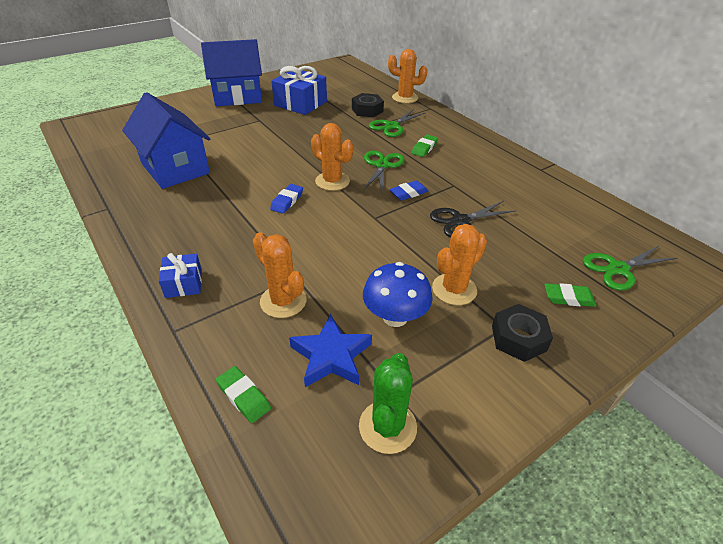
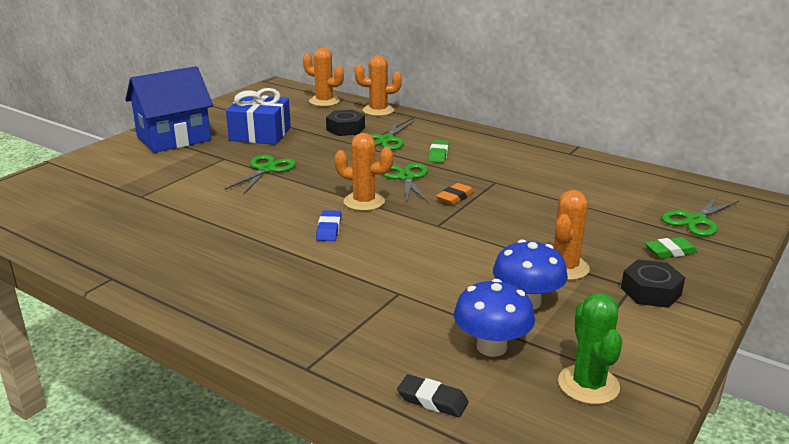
camera: 20 degrees left, 15 degrees down
(175, 168) = (162, 223): blue house -> none
(184, 283) = (278, 326): blue gift -> none
(244, 396) = (432, 400): green eraser -> black eraser
(282, 136) = (266, 169): none -> green scissors
(283, 301) = (403, 315): orange cactus -> orange cactus (324, 101)
(331, 356) = (491, 347): blue star -> blue mushroom
(408, 193) = (455, 197): blue eraser -> orange eraser
(460, 221) = (526, 211): black scissors -> none

